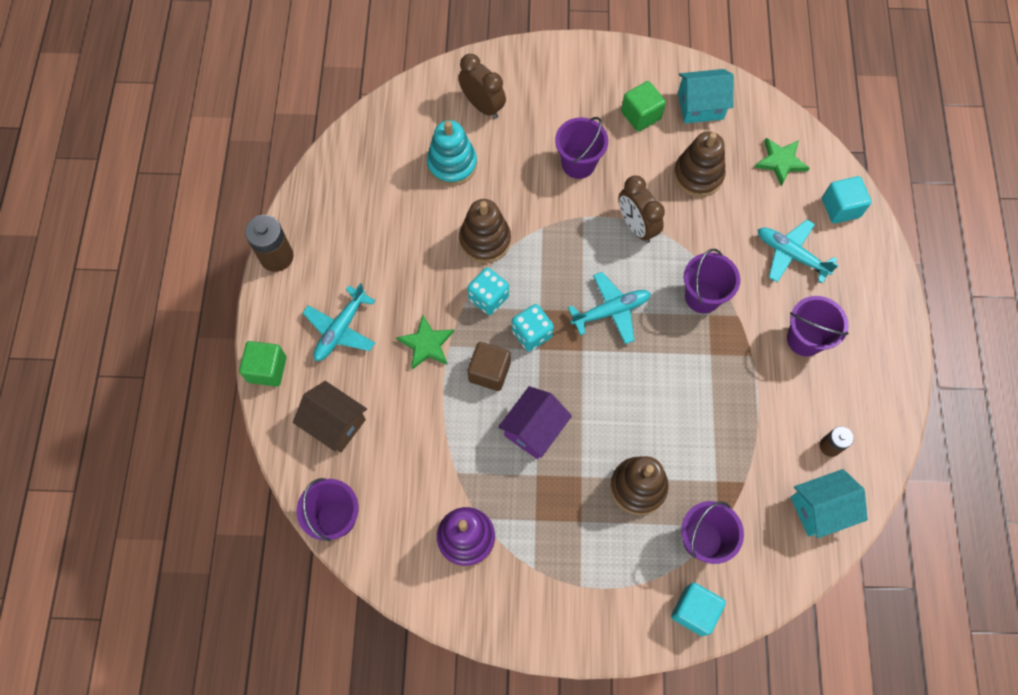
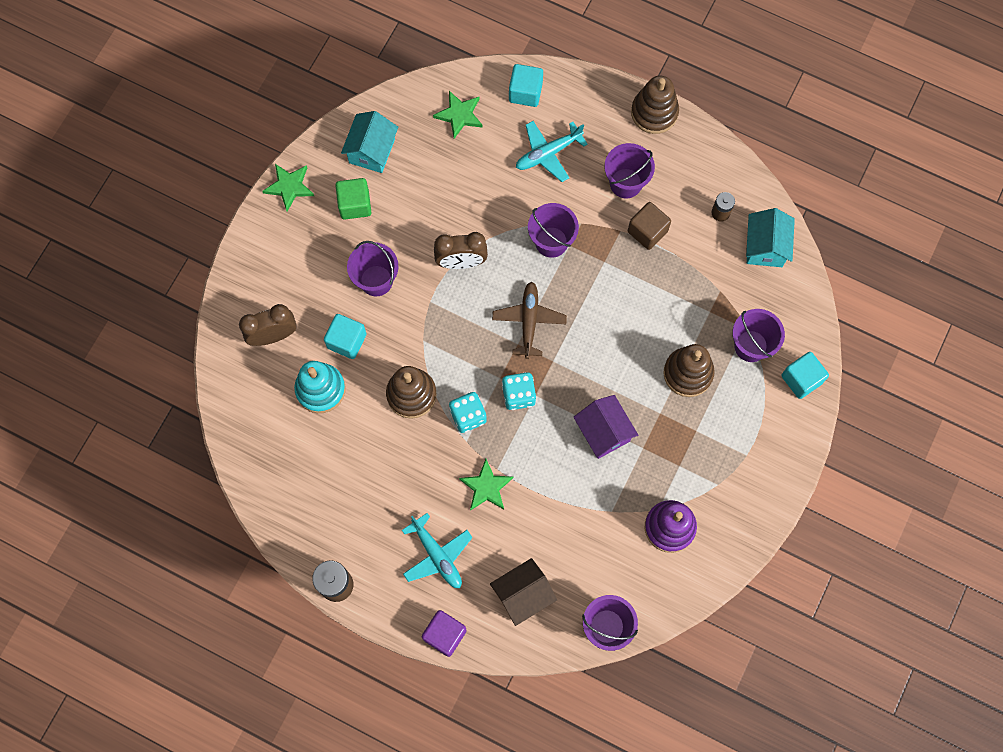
camera: 65 degrees left, 5 degrees up
(267, 369) = (444, 634): green cube -> purple cube
(489, 372) = (536, 445): brown cube -> brown cube (647, 231)
(508, 165) = (347, 341): none -> turquoise cube
(611, 311) = (529, 321): turquoise plane -> brown plane
(627, 58) = (289, 187): none -> green star
(698, 175) = (438, 188): brown stacking toy -> brown stacking toy (654, 112)

